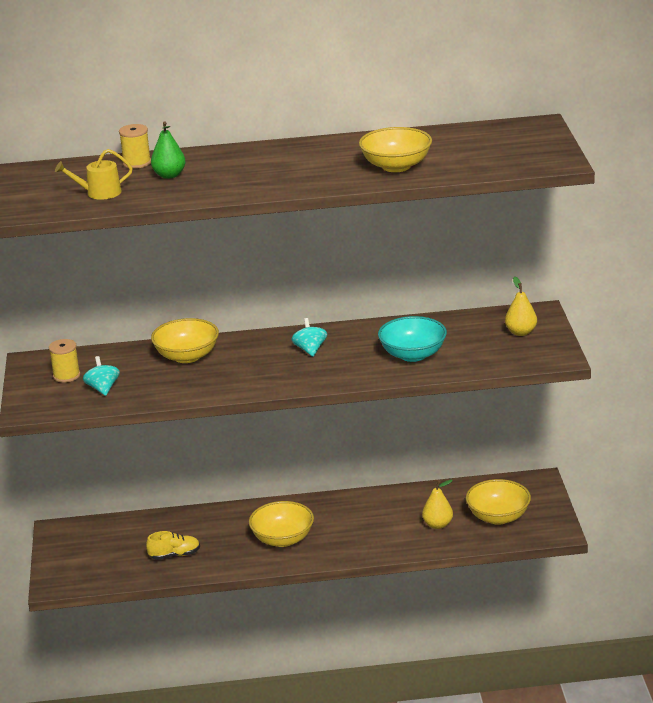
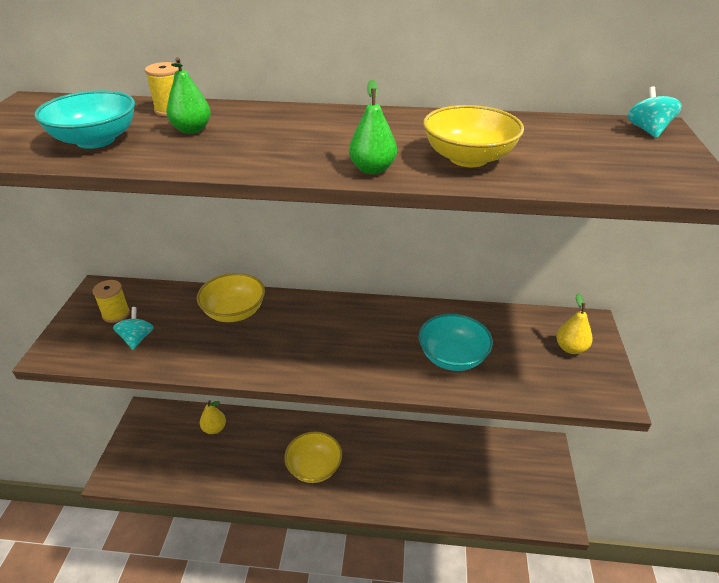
camera: 10 degrees right, 10 degrees up
(99, 193) = (95, 140): yellow watering can -> turquoise bowl
(174, 555) = (220, 465): yellow shoe -> none
(310, 350) = (351, 328): turquoise spinning top -> turquoise spinning top (648, 130)
(328, 183) = (372, 169): none -> green pear
(437, 525) = (451, 482): yellow pear -> yellow pear (214, 428)
(498, 517) = (507, 485): yellow bowl -> none

